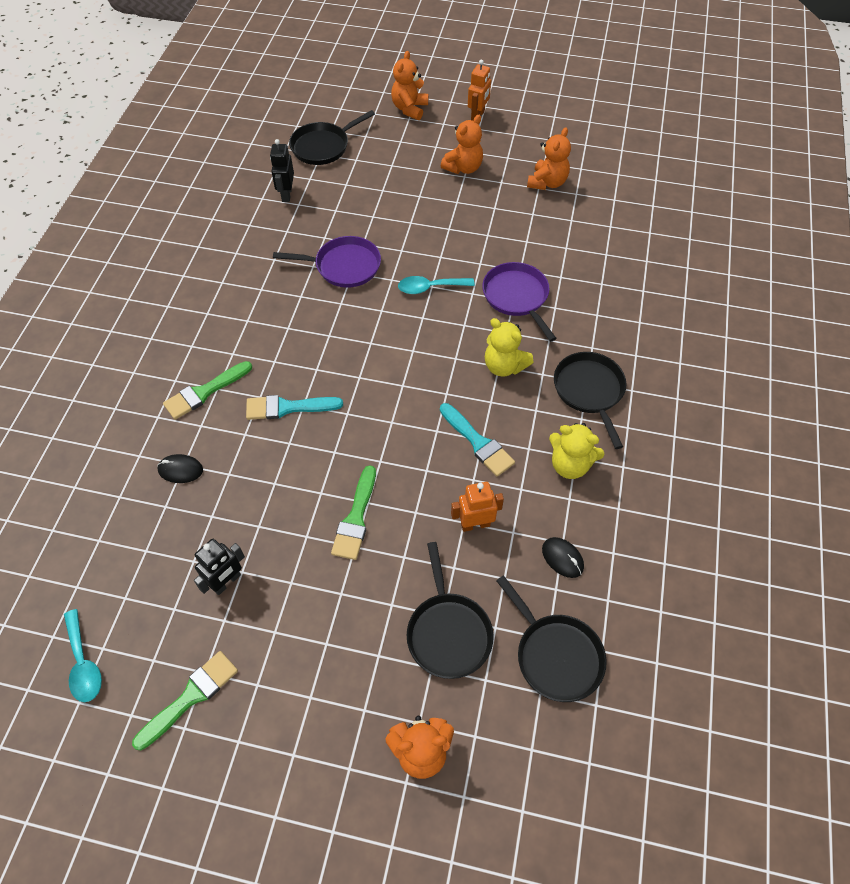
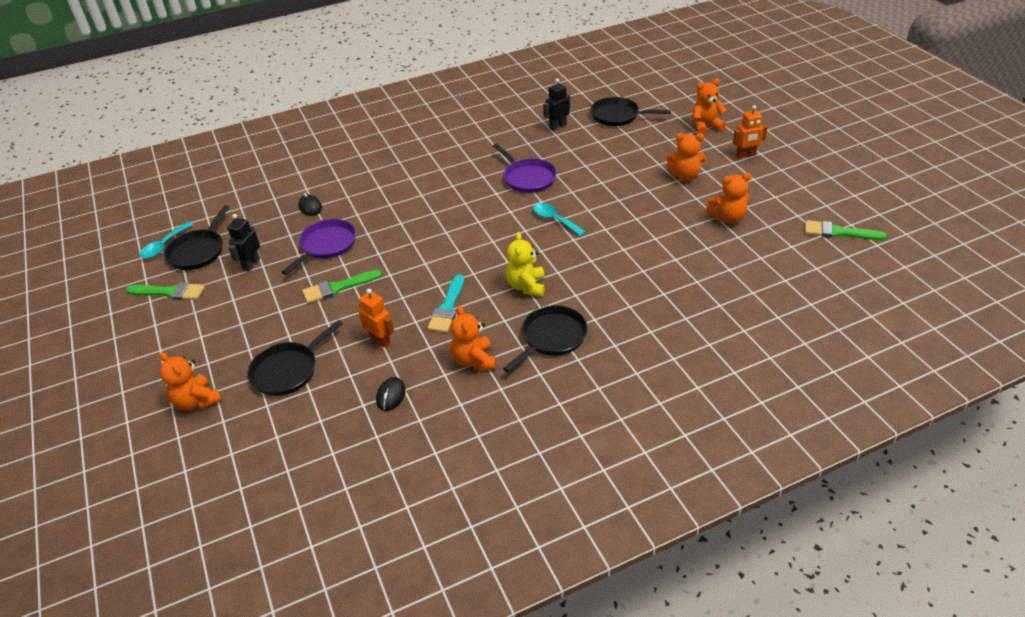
camera: 55 degrees right, 15 degrees down
(205, 392) = (372, 184): green brush -> green brush (839, 232)
(227, 582) = (251, 264): black robot -> black robot turned 105 degrees clockwise
(288, 407) = (392, 218): turquoise brush -> none
(517, 297) = (596, 260): purple pan -> purple pan (326, 245)
(556, 656) = (310, 430): black pan -> black pan (198, 251)
(570, 465) = (474, 360): yellow teddy bear -> orange teddy bear

